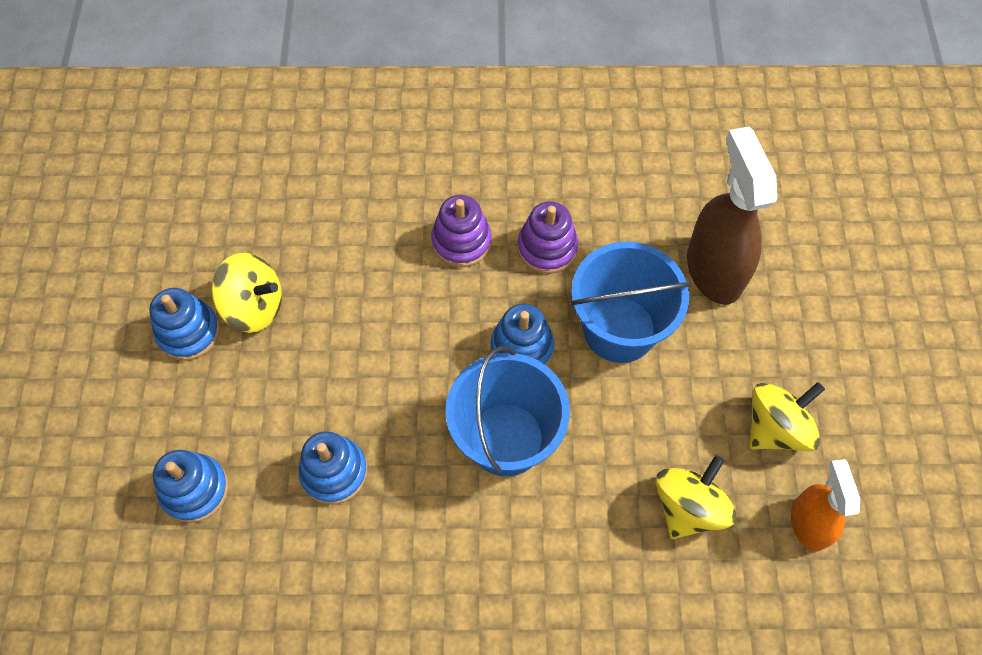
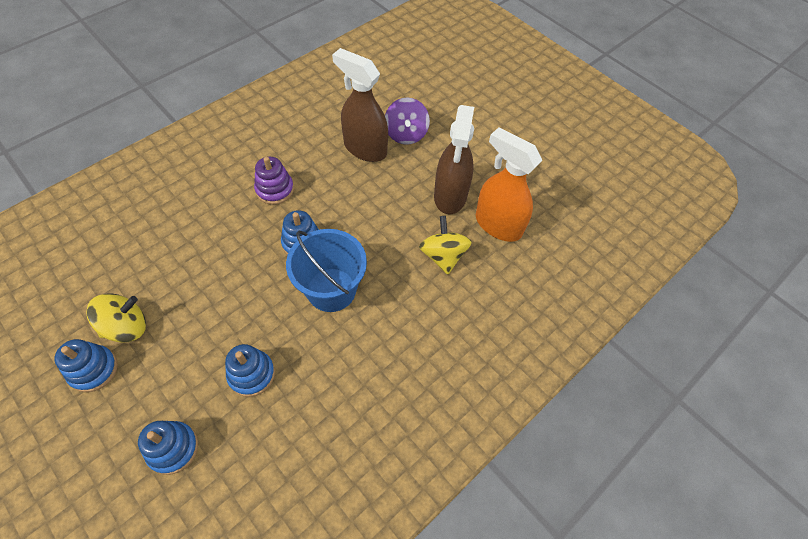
camera: 45 degrees left, 5 degrees down
(461, 241) = (225, 215): purple stacking toy -> none
(619, 329) = (343, 202): blue bucket -> none
(776, 428) = (450, 196): yellow spinning top -> brown spray bottle
(792, 287) = (406, 134): none -> purple spinning top
(808, 523) = (497, 225): orange spray bottle -> orange spray bottle, size x1.66

